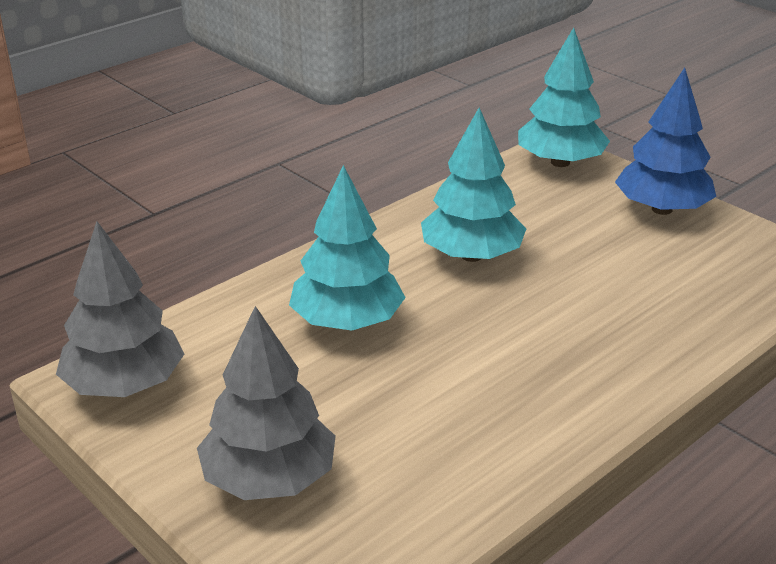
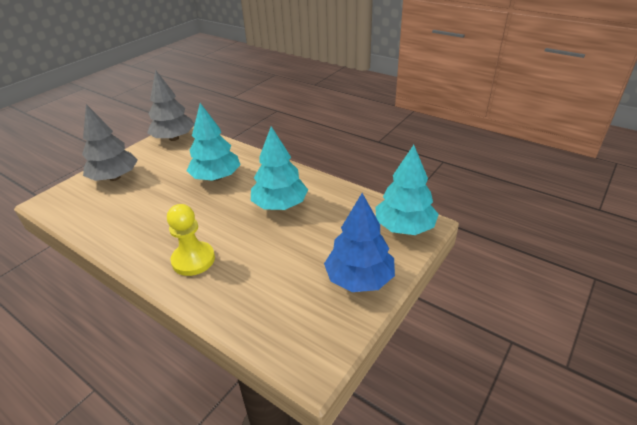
camera: 80 degrees right, 5 degrees up
(603, 351) = (193, 260): none -> yellow pawn

